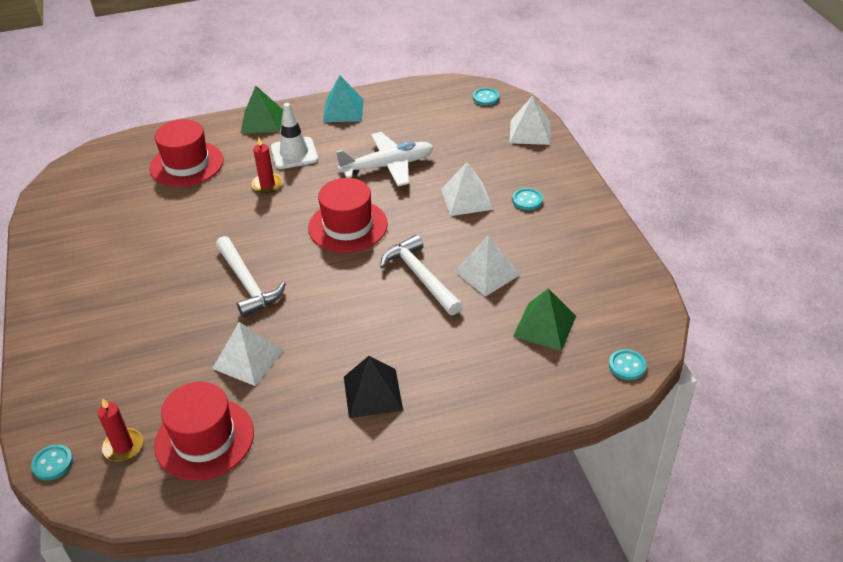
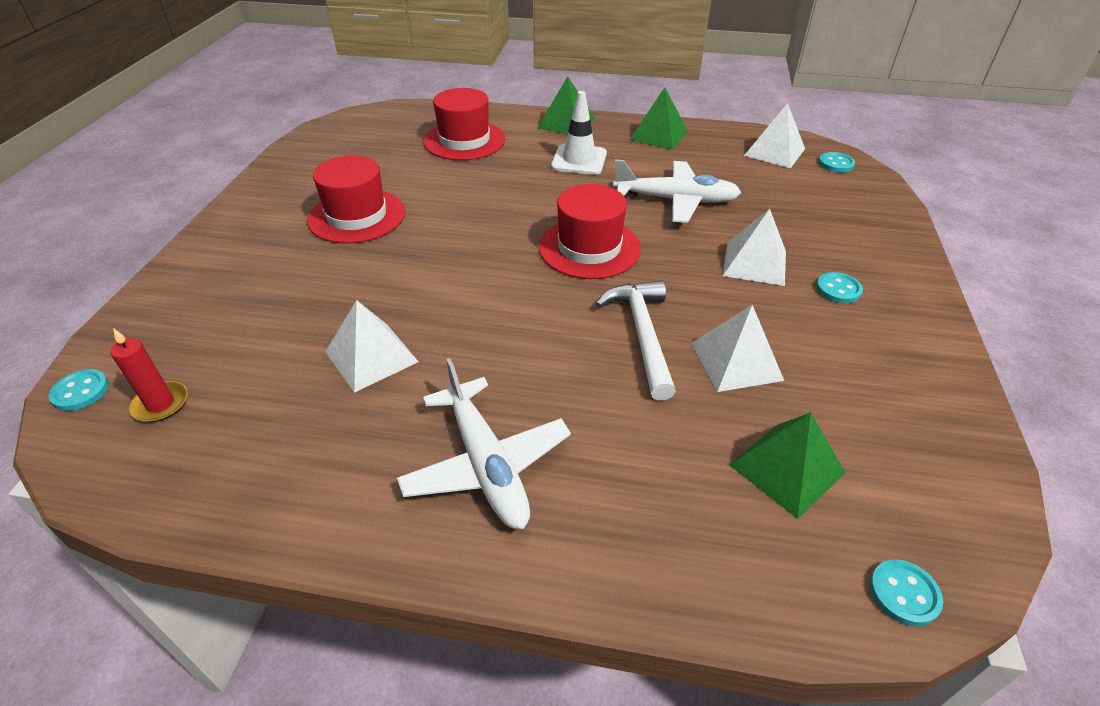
camera: 25 degrees right, 0 degrees up
(204, 439) = (248, 434): red hat -> red hat (357, 216)
(247, 283) = (435, 272): white hammer -> none
(267, 184) = (530, 181): red candle -> none
(343, 110) = (658, 135): turquoise pyramid -> green pyramid
(372, 393) = (486, 464): black pyramid -> white plane
(530, 132) = (878, 213): white pyramid -> white pyramid (774, 152)

